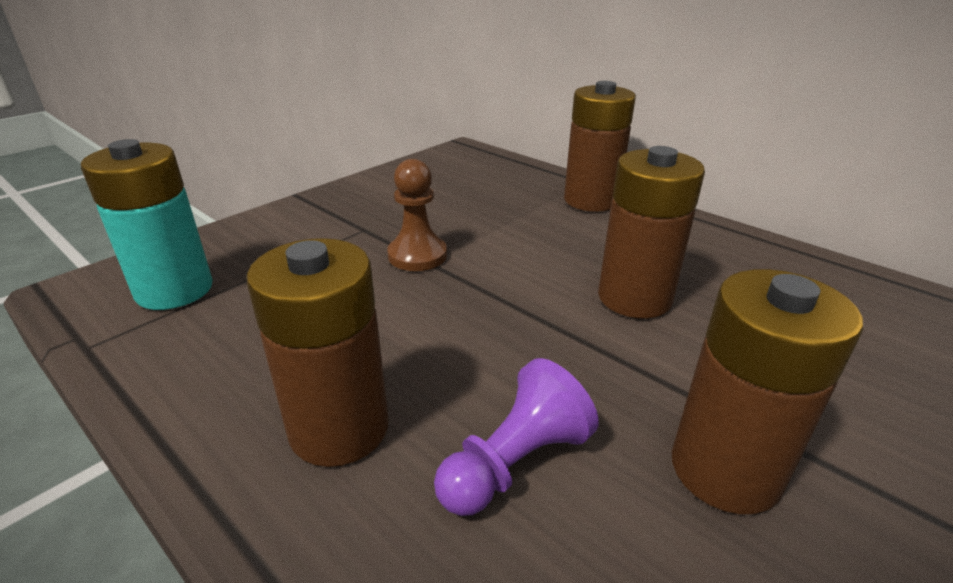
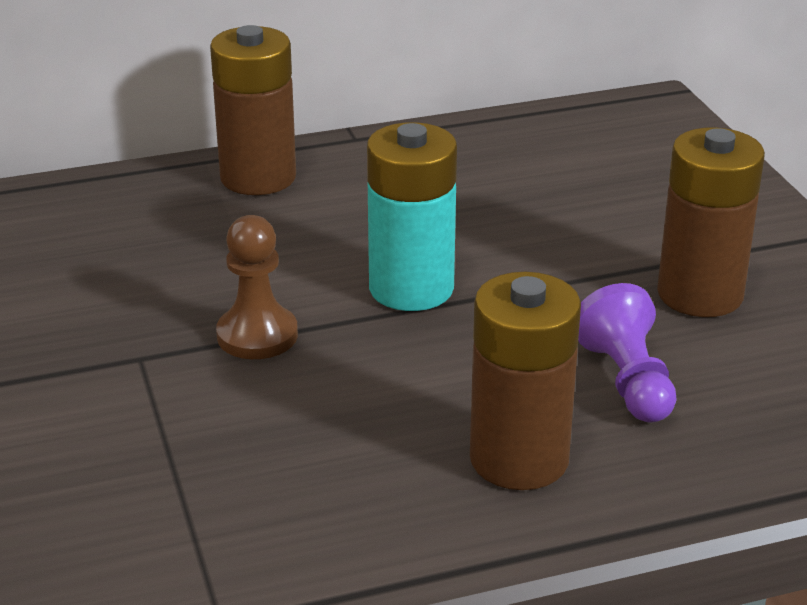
camera: 60 degrees left, 0 degrees up
(174, 290) = (147, 539): turquoise battery -> turquoise battery (411, 288)
(634, 298) = (474, 238): brown battery -> none

